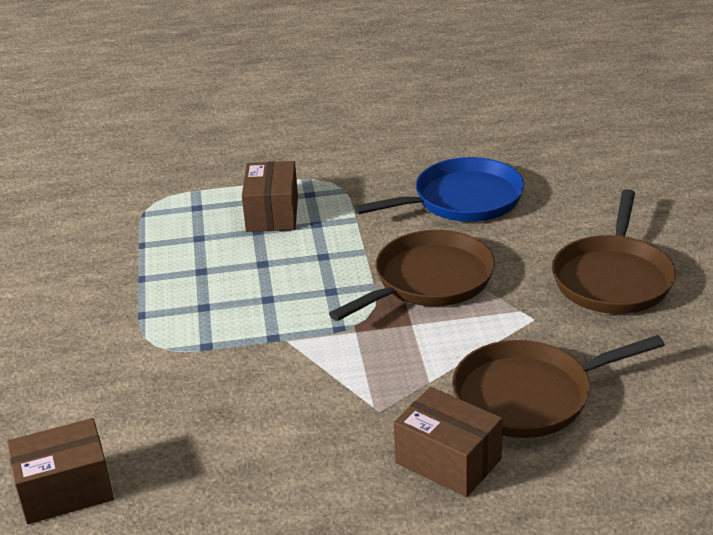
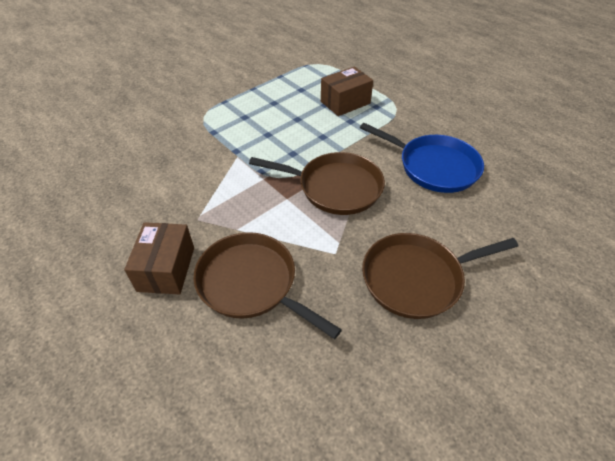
camera: 55 degrees right, 15 degrees up
(65, 490) = (82, 139): brown box -> none

